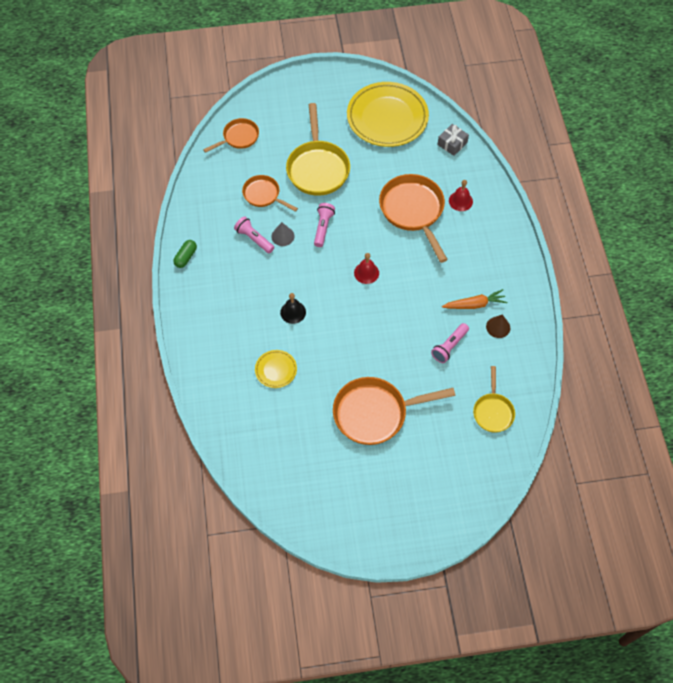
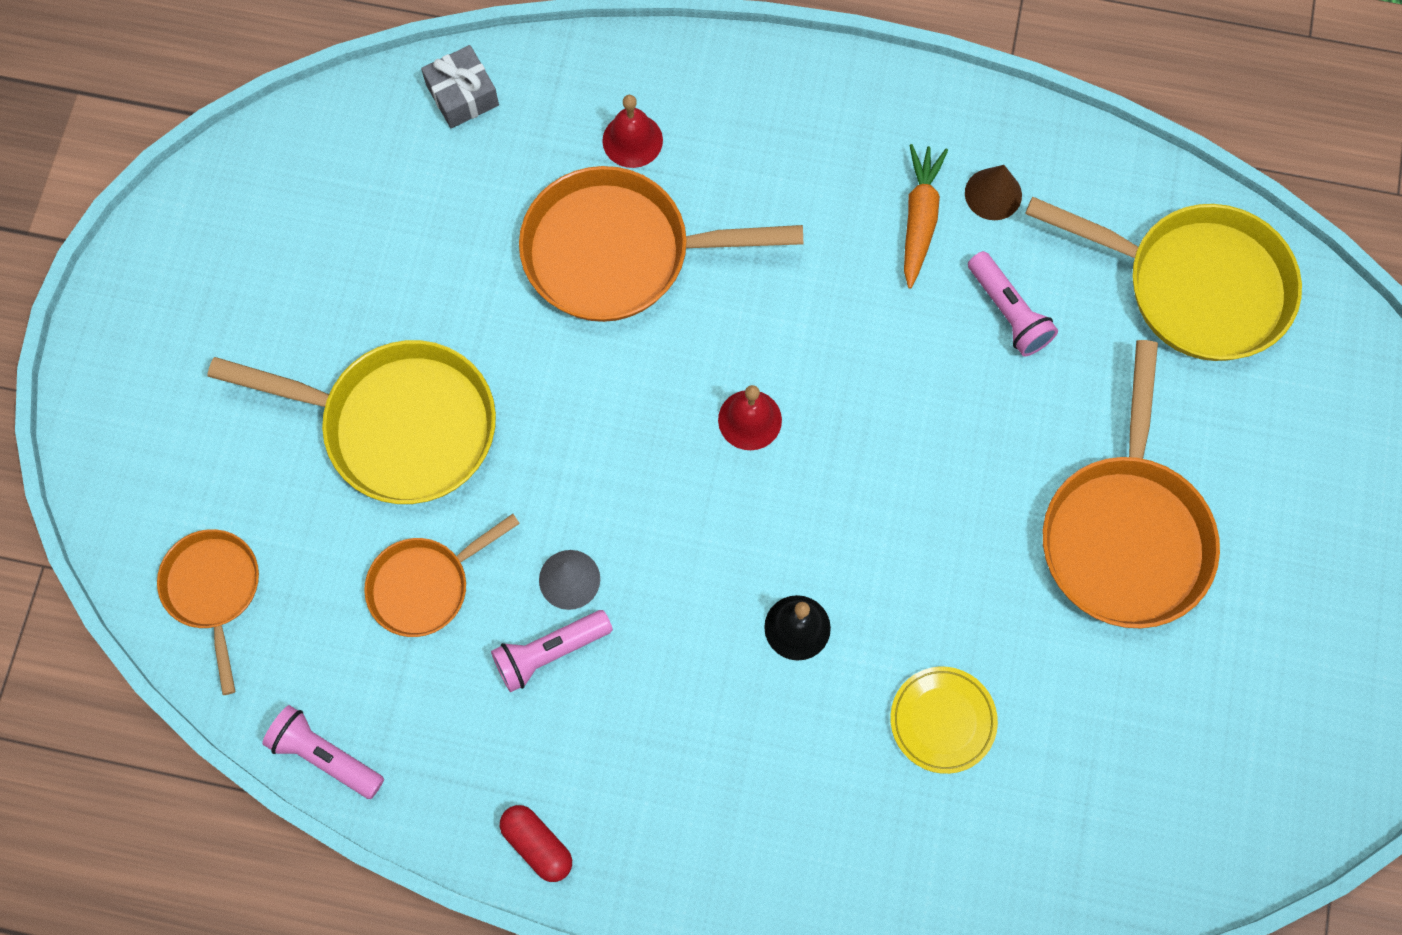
camera: 70 degrees left, 10 degrees up
(186, 257) = (537, 844): green capsule -> red capsule
(323, 228) = (583, 475): pink flashlight -> pink flashlight (325, 756)
(387, 118) = (319, 209): yellow plate -> none
(493, 411) = (1195, 286): yellow pan -> yellow pan, size x1.74

